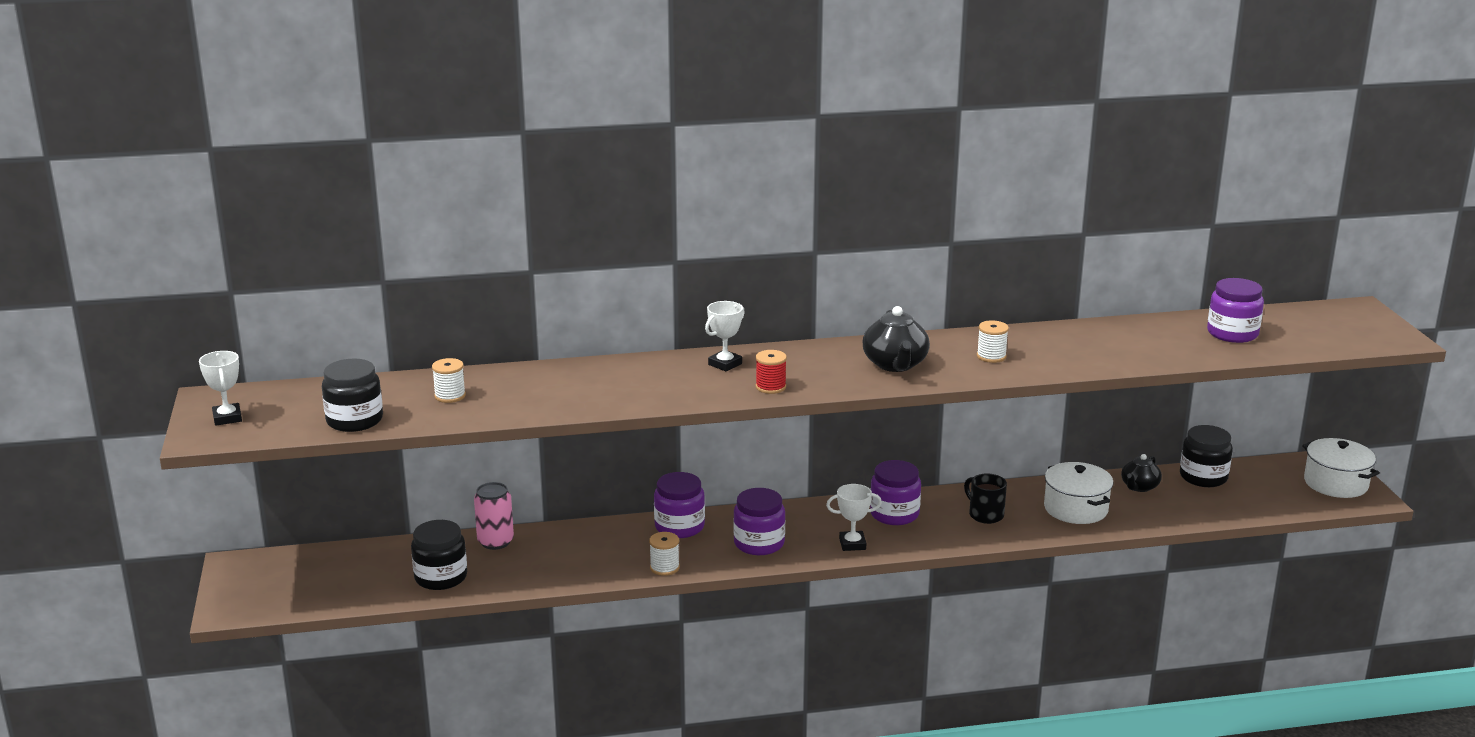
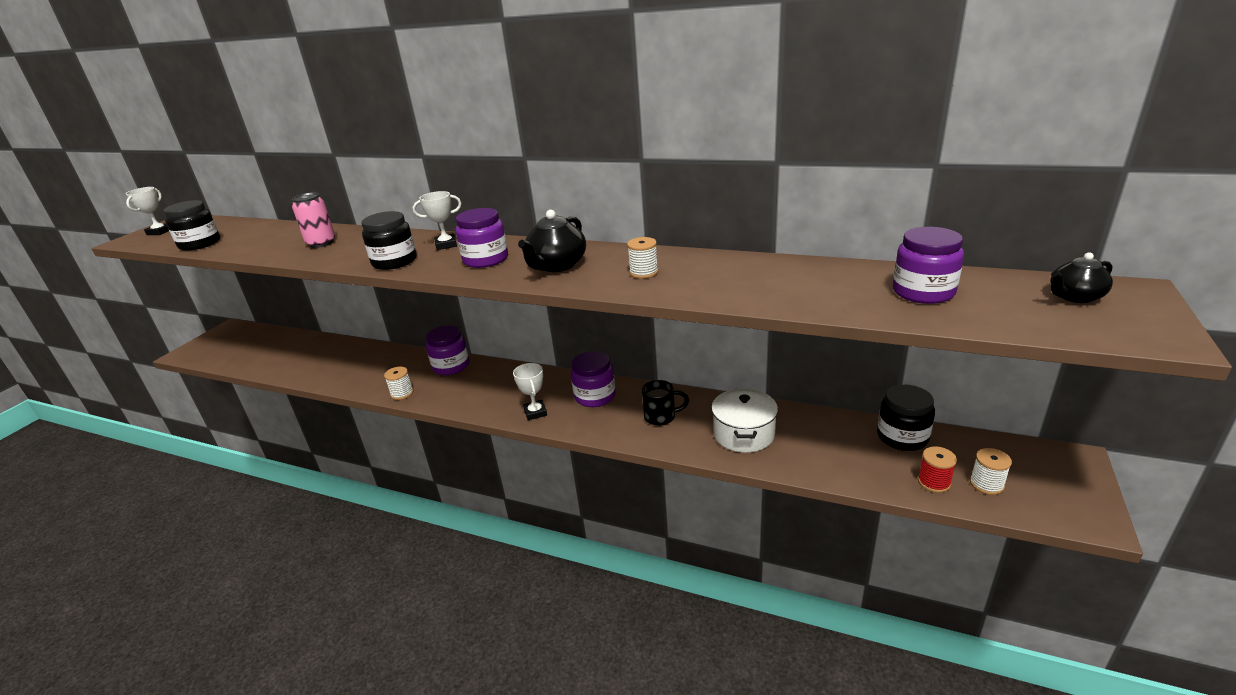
camera: 35 degrees right, 5 degrees up
(441, 577) = (291, 363): black jar -> black jar (394, 261)
(450, 396) = (268, 238): white spool -> white spool (986, 484)
(495, 542) = (348, 348): pink can -> pink can (321, 243)
(759, 543) = (478, 393): purple jar -> purple jar (486, 259)
(770, 387) = (442, 266): red spool -> red spool (934, 482)
(852, 544) = (535, 412): white trophy -> white trophy turned 45 degrees clockwise
(985, 514) = (661, 417): black mug -> black mug turned 90 degrees clockwise
(1139, 487) = (826, 429): black teapot -> black teapot (1075, 297)
(1335, 483) = (1056, 486): white pot -> none

